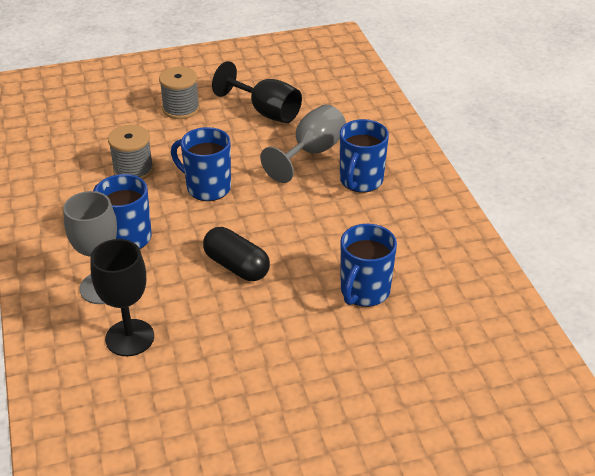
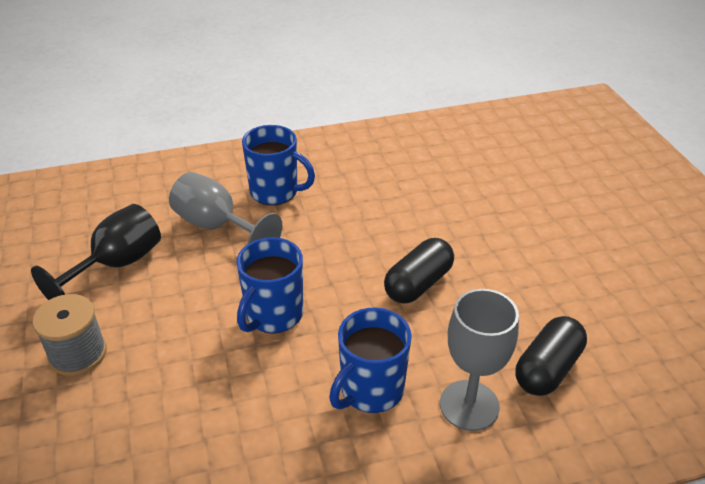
camera: 90 degrees left, 0 degrees up
(130, 338) = (547, 369): black goblet -> black capsule
(133, 170) = (222, 398): grey spool -> none
(364, 291) = (445, 196): blue mug -> none

